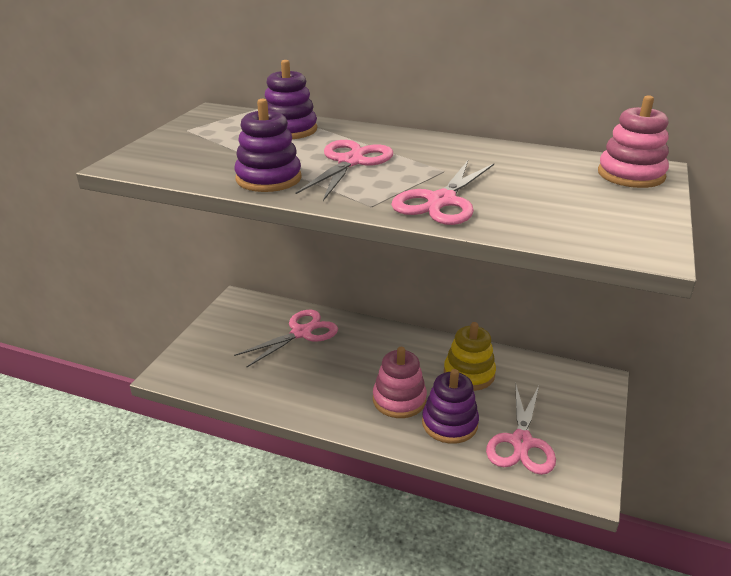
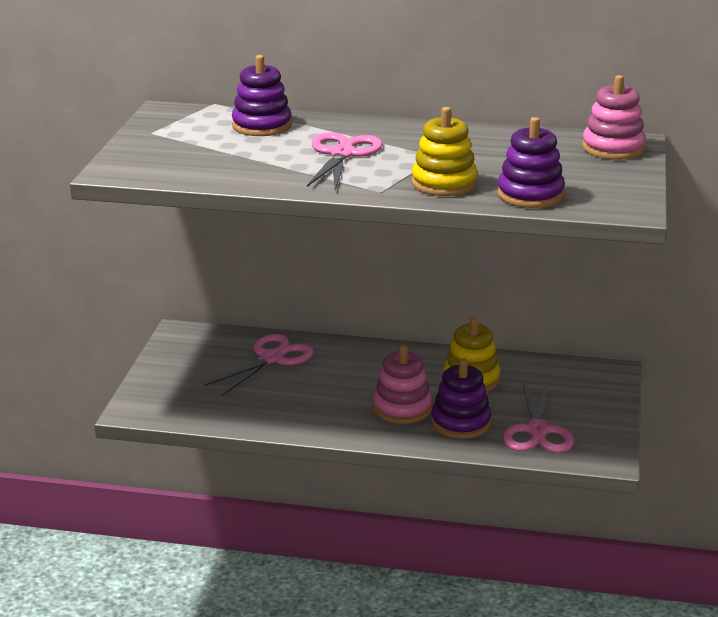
camera: 10 degrees left, 5 degrees down
(268, 178) = (270, 175): purple stacking toy -> purple stacking toy (530, 195)
(441, 201) = (444, 183): pink scissors -> yellow stacking toy

